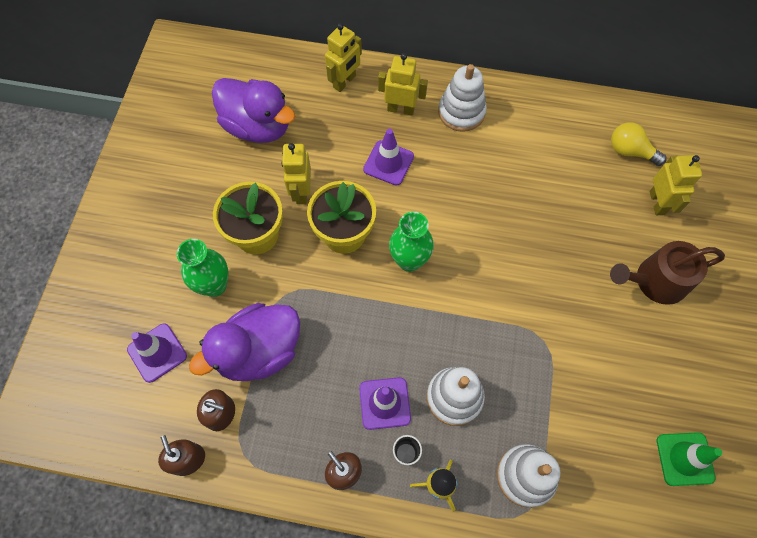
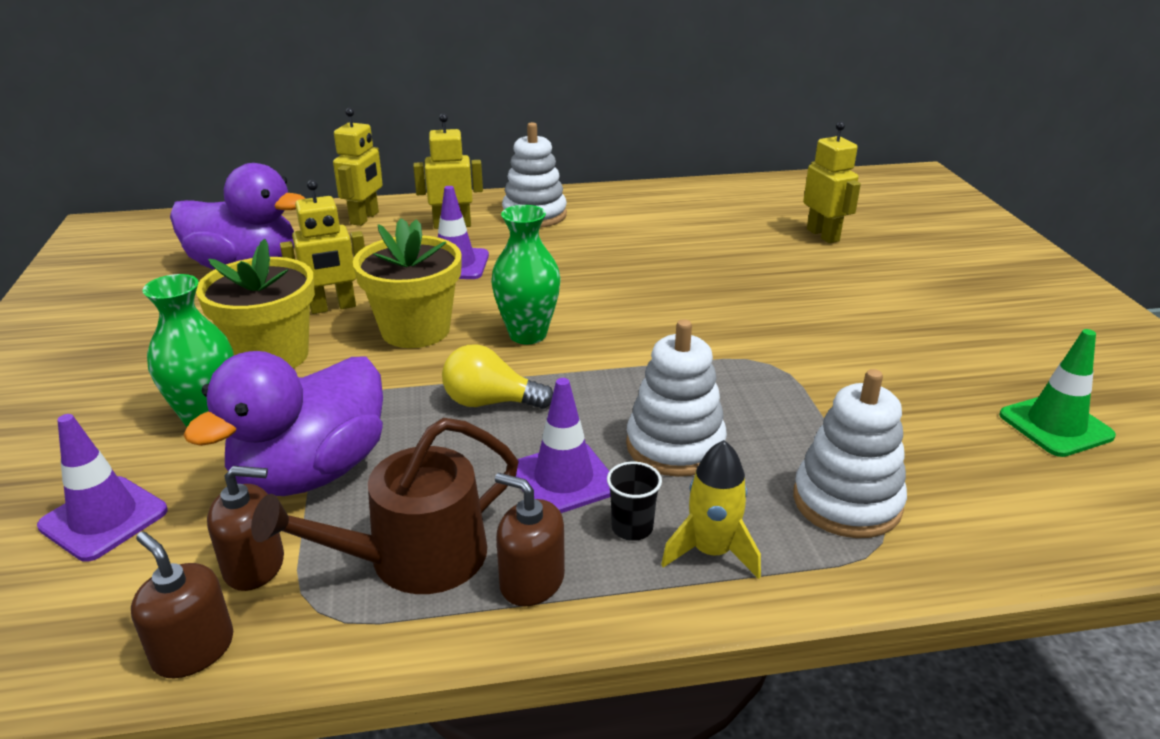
camera: 20 degrees left, 35 degrees down
(301, 192) = (333, 307): yellow robot -> yellow robot turned 90 degrees counterclockwise
(630, 151) = (761, 208): yellow light bulb -> yellow light bulb (490, 402)
(655, 281) = (872, 288): brown watering can -> brown watering can (414, 558)

